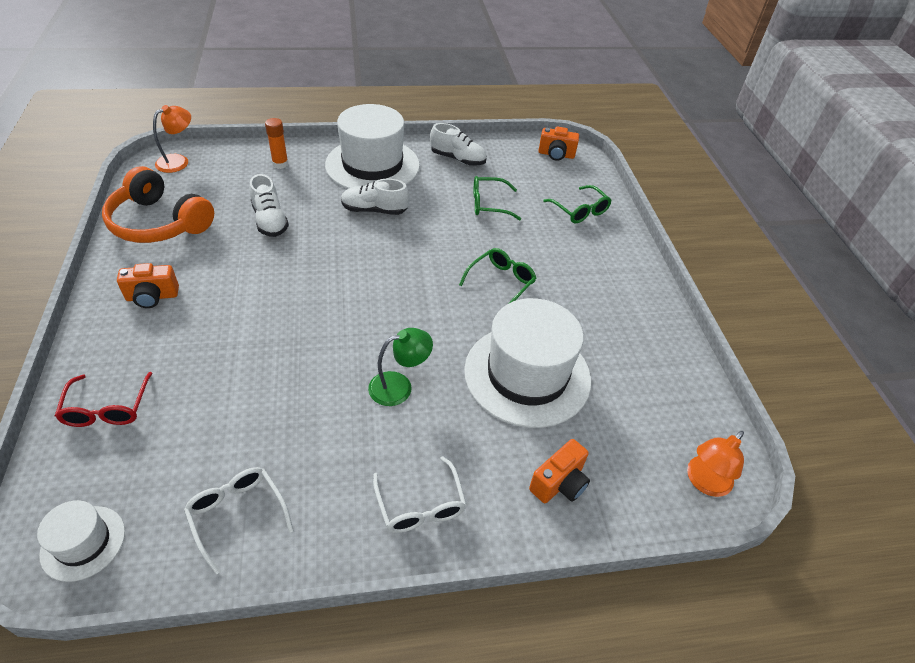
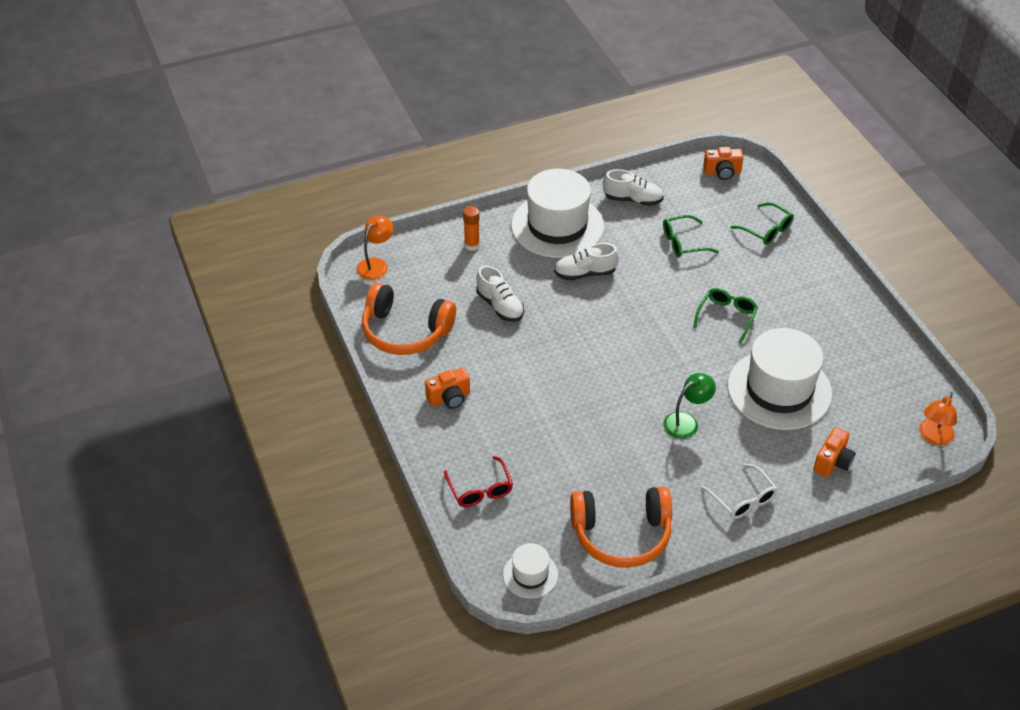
camera: 10 degrees left, 0 degrees up
(237, 515) = (621, 534): white glasses -> orange headphones

